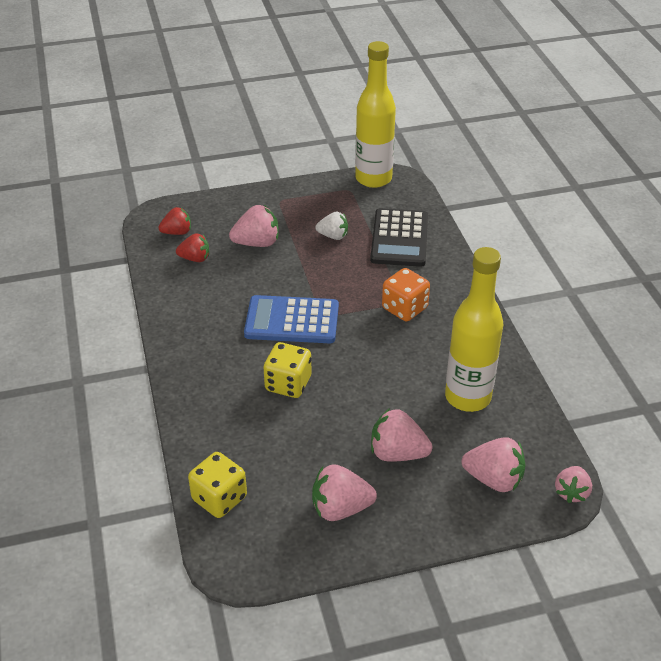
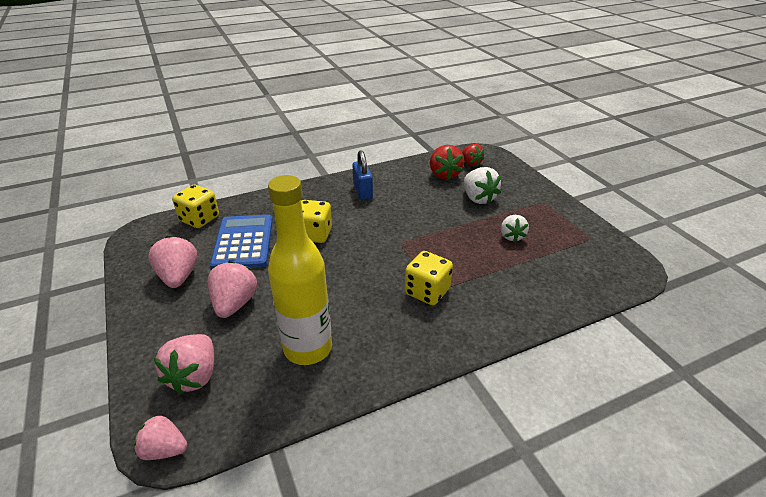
camera: 80 degrees right, 5 degrees down
(195, 258) = (444, 174): red strawberry -> red strawberry, size x1.50
(208, 333) = (363, 191): none -> blue padlock
(257, 243) = (478, 198): pink strawberry -> white strawberry
(292, 320) = (388, 227): blue calculator -> blue calculator (243, 242)
(373, 179) = (620, 252): yellow bottle -> none
(399, 238) = (534, 278): black calculator -> none
(404, 308) = (427, 291): orange dice -> yellow dice

